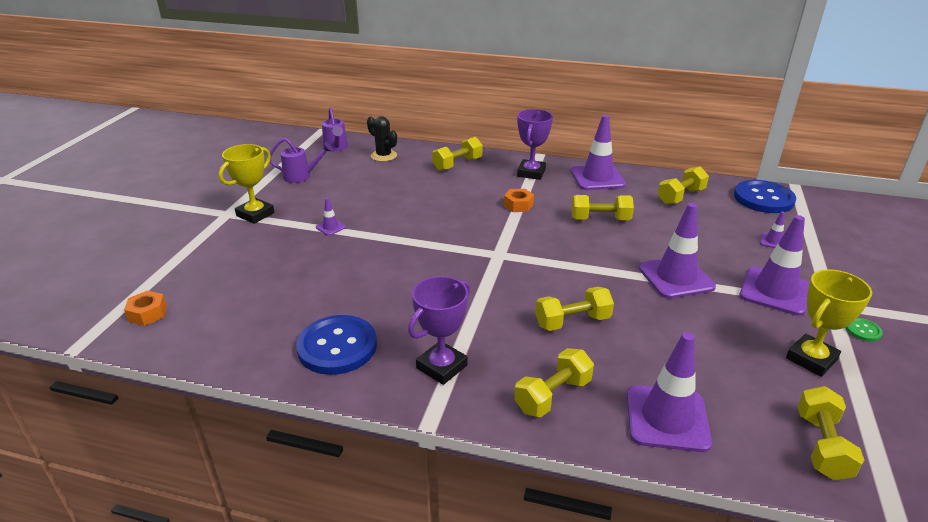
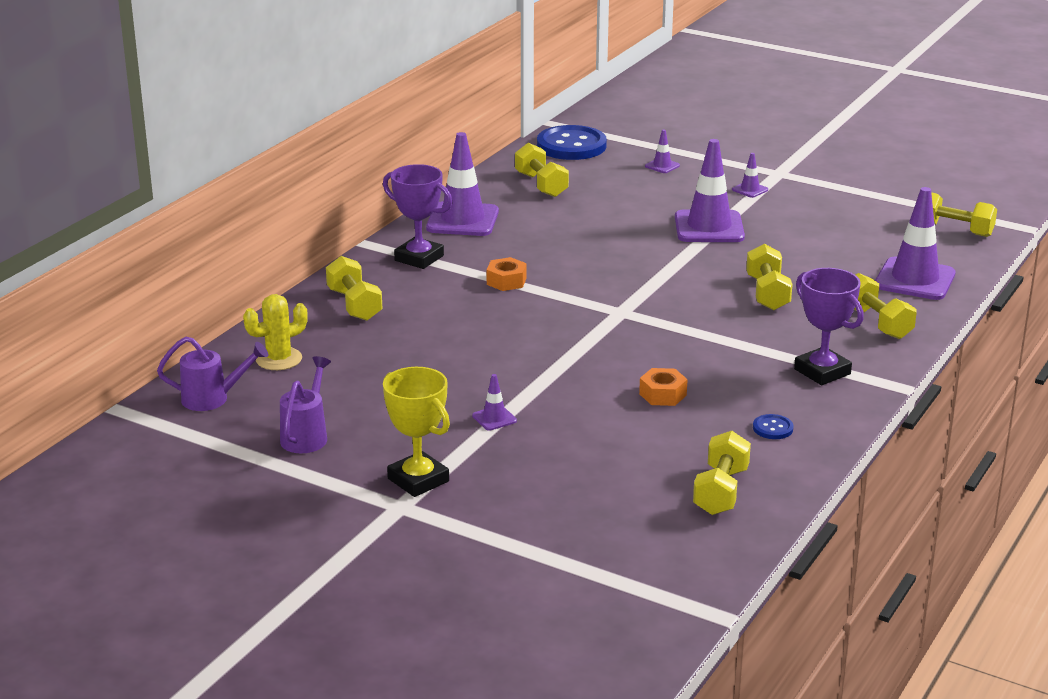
camera: 75 degrees left, 5 degrees down
(148, 313) = (662, 564): orange nut -> orange nut (662, 394)
(337, 347) = (772, 428): blue button -> blue button, size x0.43
(383, 156) = (279, 359): black cactus -> yellow cactus
(600, 219) = (570, 239): yellow dumbbell -> yellow dumbbell (720, 491)
(775, 291) = (750, 190): purple traffic cone -> purple traffic cone, size x0.44
(811, 359) = (853, 204): yellow trophy -> none
(863, 330) = (820, 173): green button -> none

